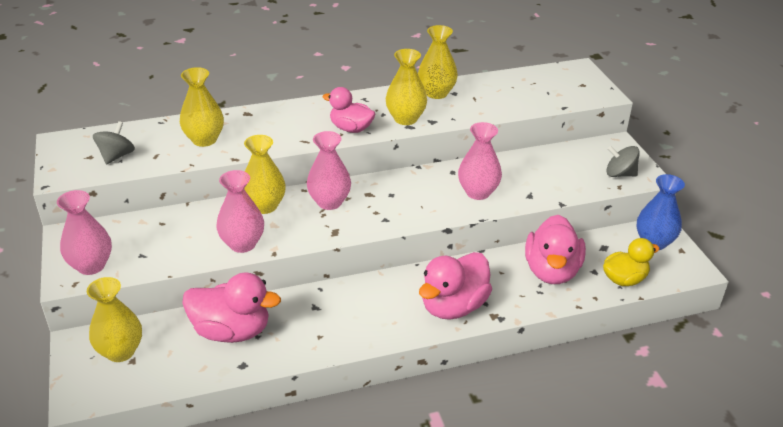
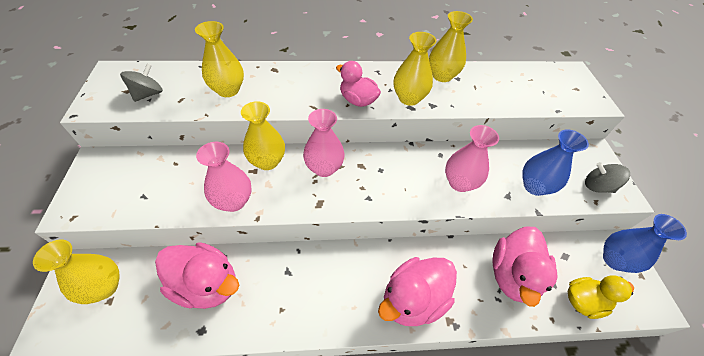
camera: 10 degrees right, 15 degrees up
(91, 266) = (96, 199): pink vase -> none
(556, 183) = (534, 186): none -> blue vase

